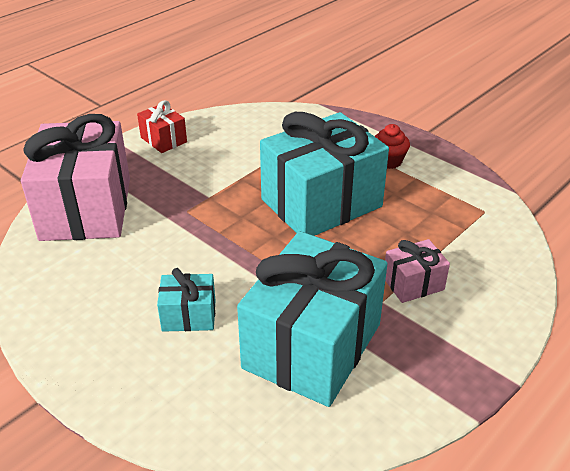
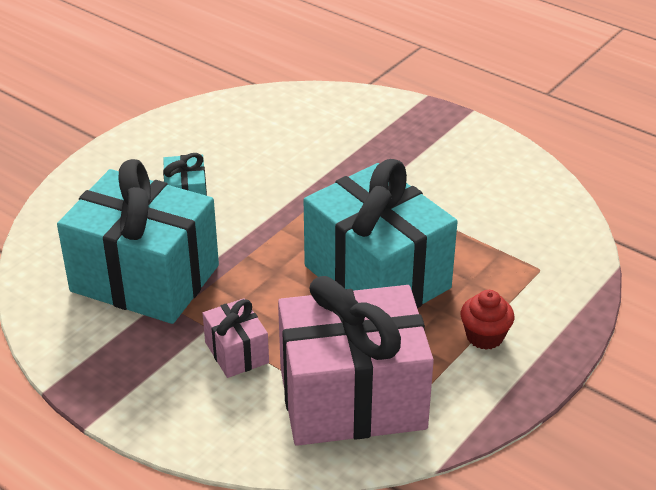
camera: 85 degrees right, 0 degrees up
(86, 208) = (339, 116): pink gift -> pink gift (352, 398)
(163, 140) = (480, 146): red gift -> none

